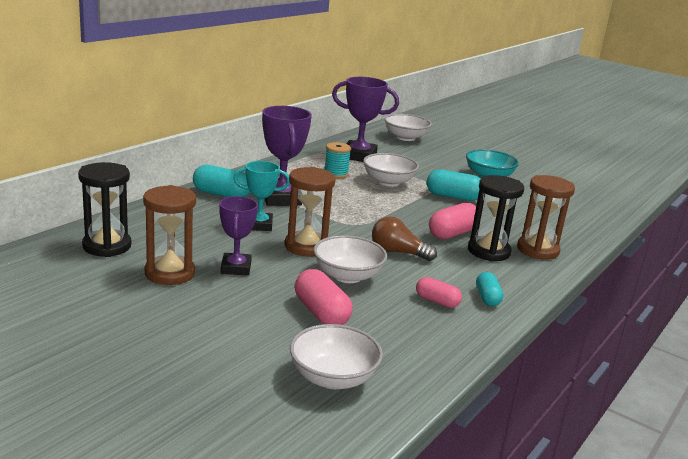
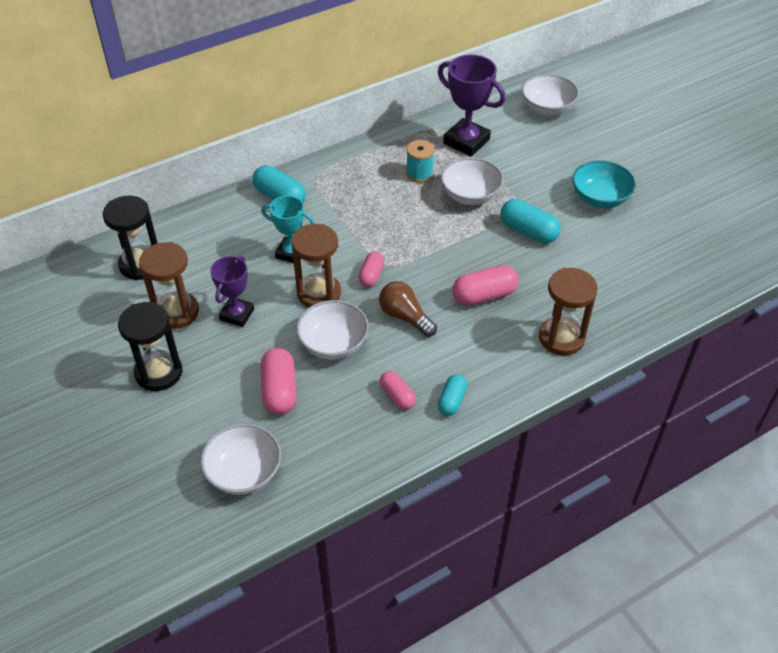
camera: 25 degrees right, 25 degrees up
(281, 198) = (336, 211): purple trophy -> none
(346, 231) = (371, 275): none -> pink capsule
(488, 251) = (503, 331): black hourglass -> black hourglass (159, 372)

